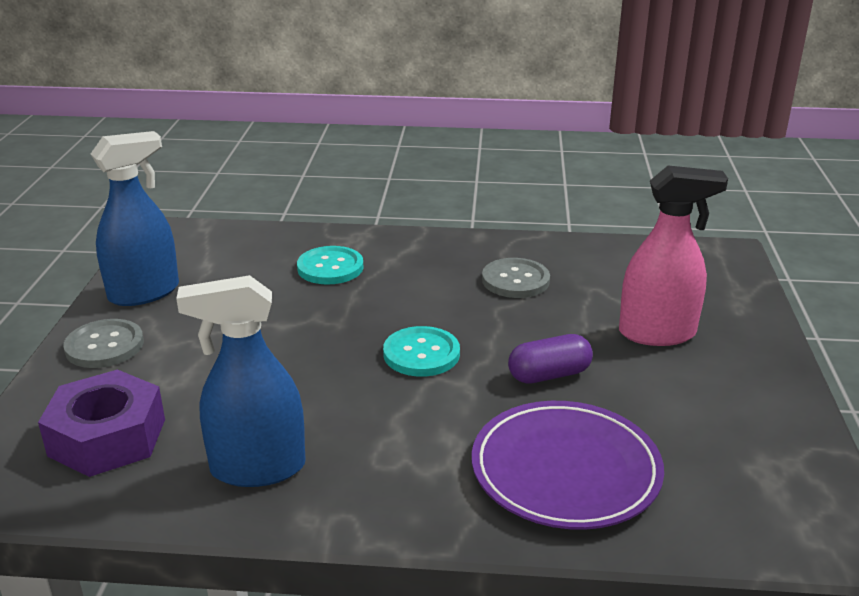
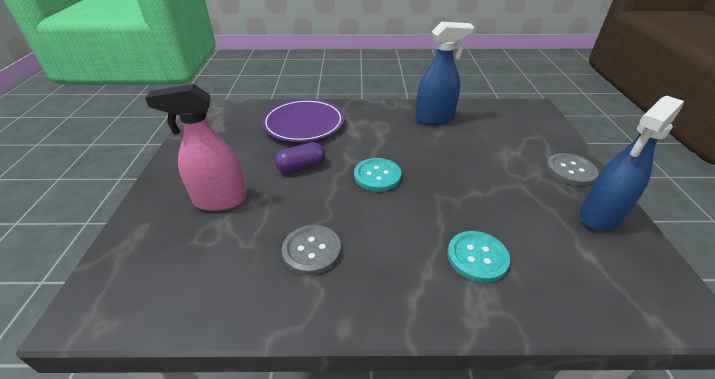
camera: 175 degrees right, 10 degrees up
(107, 437) = (509, 126): purple nut -> none

